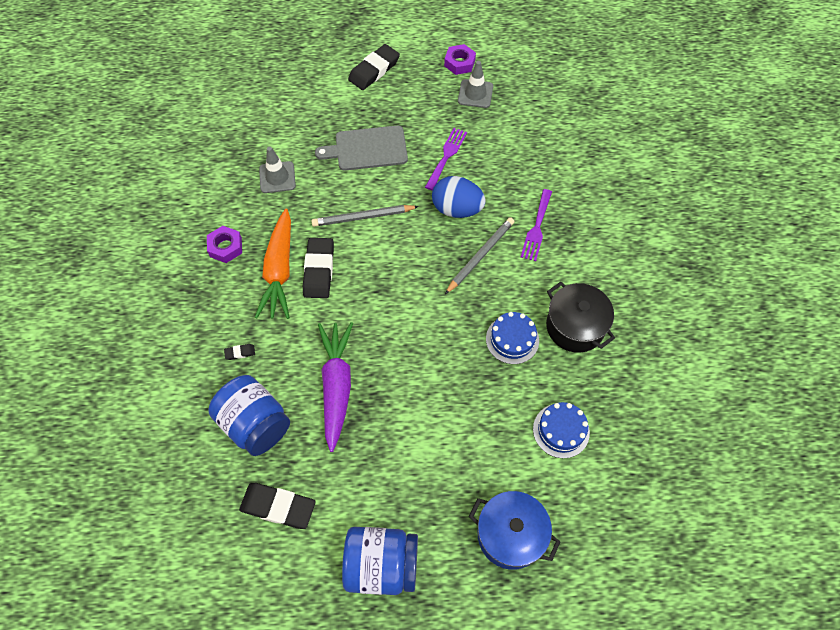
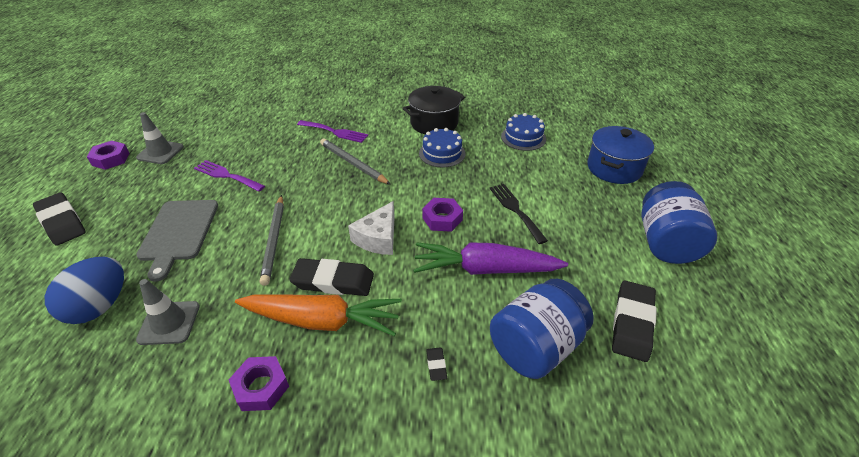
camera: 85 degrees left, 20 degrees down
(371, 295) = (378, 238): none -> white cheese
(401, 346) = (442, 219): none -> purple nut
(420, 415) = (515, 210): none -> black fork
(457, 209) = (295, 173): blue egg -> blue egg (100, 306)

